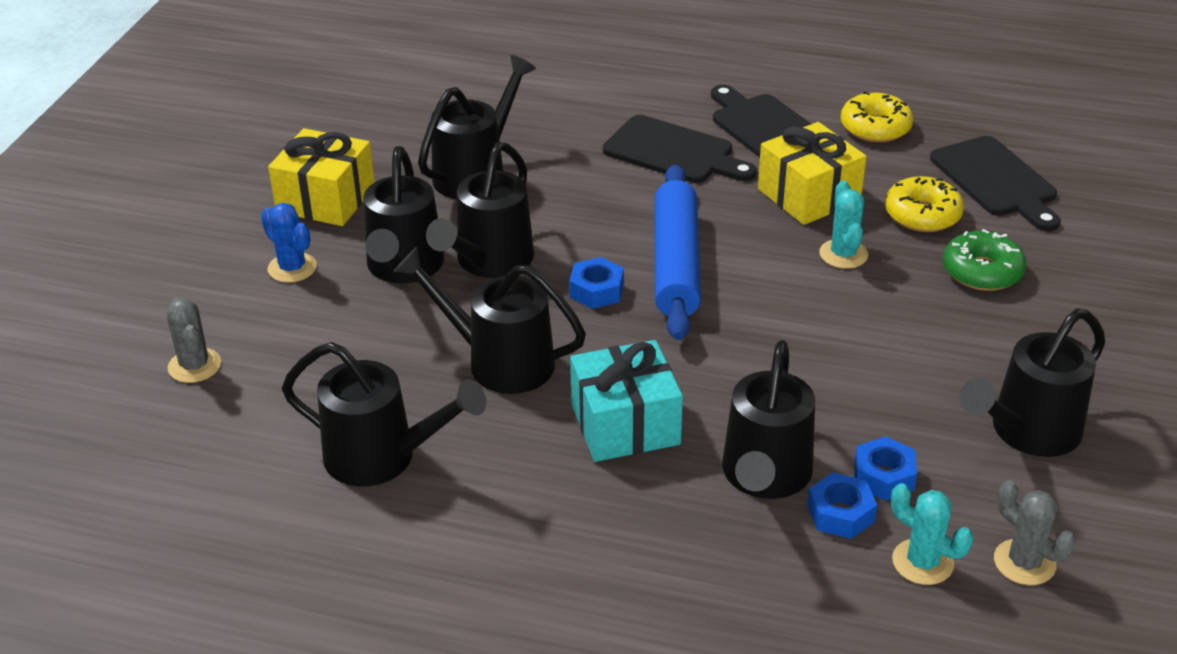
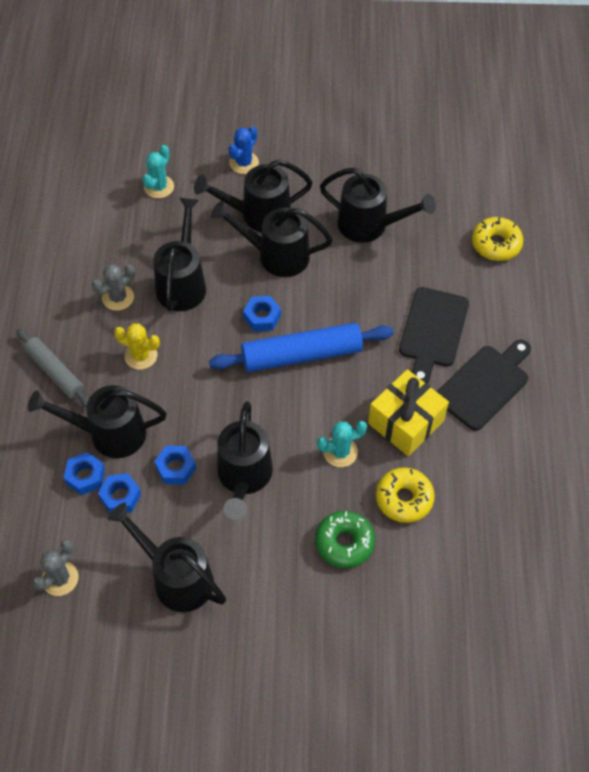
camera: 75 degrees right, 20 degrees up
(194, 366) = (148, 148): grey cactus -> grey cactus (118, 297)
(326, 199) = (316, 158): yellow gift -> none
(383, 458) = (92, 250): black watering can -> black watering can (243, 478)
(625, 424) = (141, 356): turquoise gift -> yellow cactus
(626, 531) = (55, 372): none -> grey rolling pin
(842, 410) = (176, 468): none -> blue nut
(875, 128) = (513, 457): yellow donut -> yellow donut (496, 244)
(922, 562) = (52, 523): turquoise cactus -> turquoise cactus (159, 187)
(996, 181) = (466, 548): black cutting board -> none

